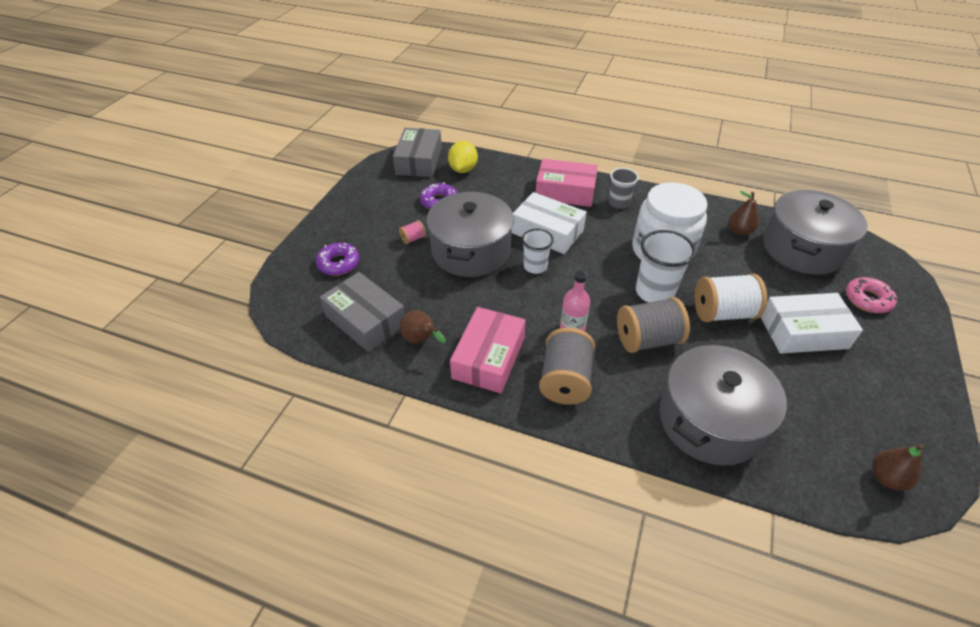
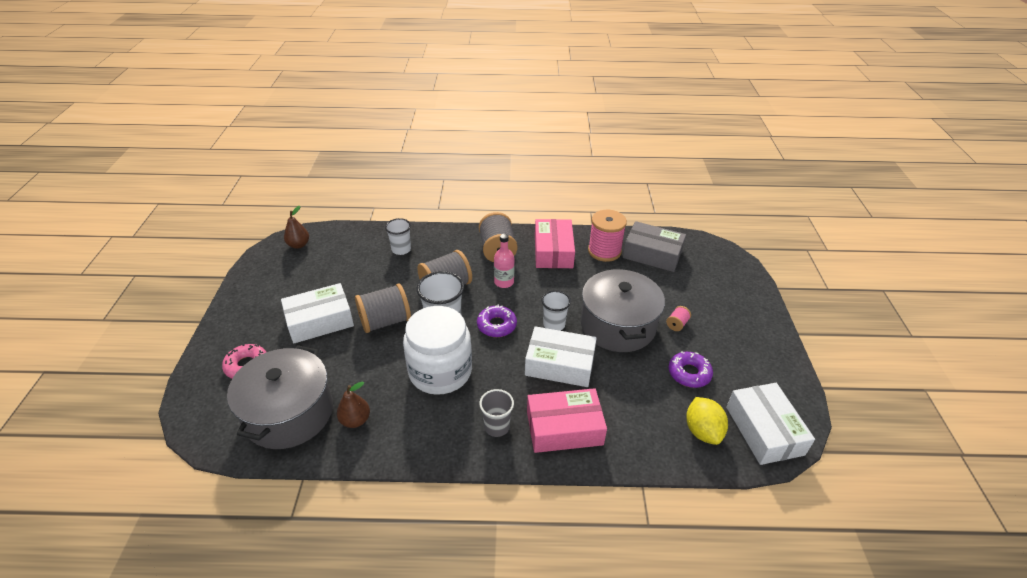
camera: 160 degrees right, 5 degrees down
(339, 263) = (713, 287): purple donut -> purple donut (496, 325)
(419, 161) = (764, 430): grey box -> white box
(421, 340) = (604, 251): brown pear -> pink spool
(710, 420) = (401, 249): grey pot -> white cup
(722, 313) = (385, 321): white spool -> grey spool

